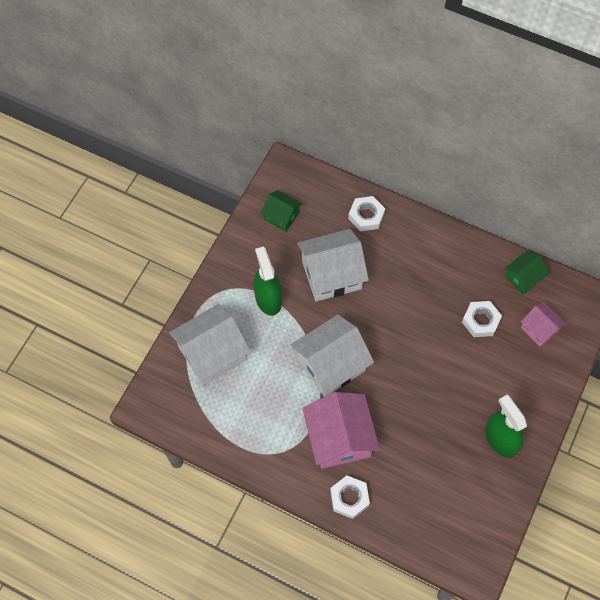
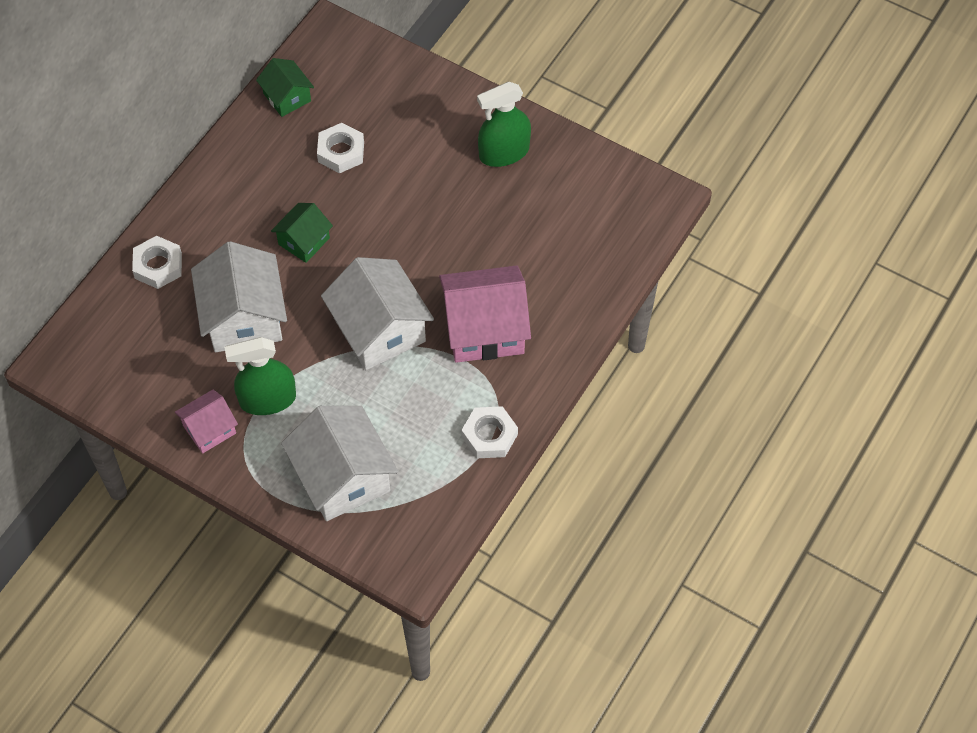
camera: 85 degrees left, 5 degrees down
(281, 216) = (137, 373): green house -> green house (304, 241)
(349, 498) = (566, 325): white nut -> white nut (489, 435)
(539, 329) = (362, 91): pink house -> pink house (209, 429)

